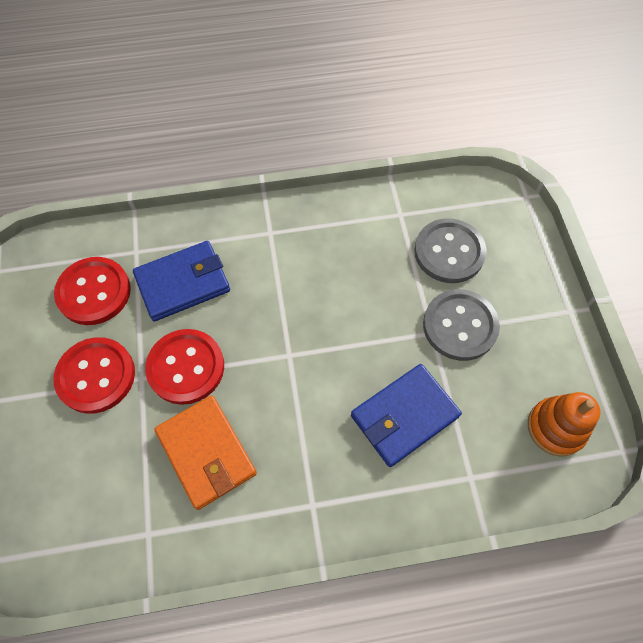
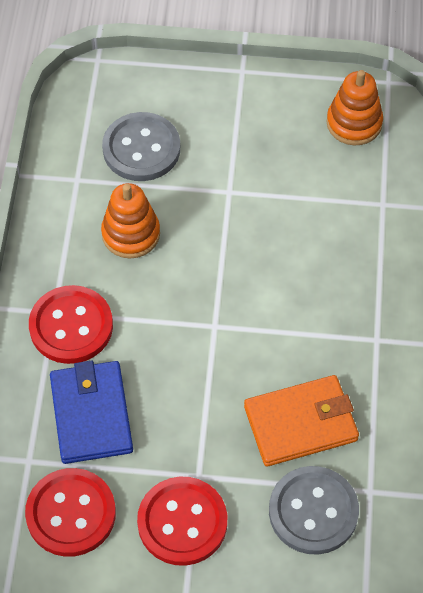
camera: 75 degrees left, 5 degrees down
(186, 367) = (199, 428): red button -> red button (71, 326)
(360, 267) = (131, 234): none -> orange stacking toy
(404, 416) = (310, 239): blue wallet -> none
(460, 326) = (229, 165): grey button -> grey button (313, 511)

